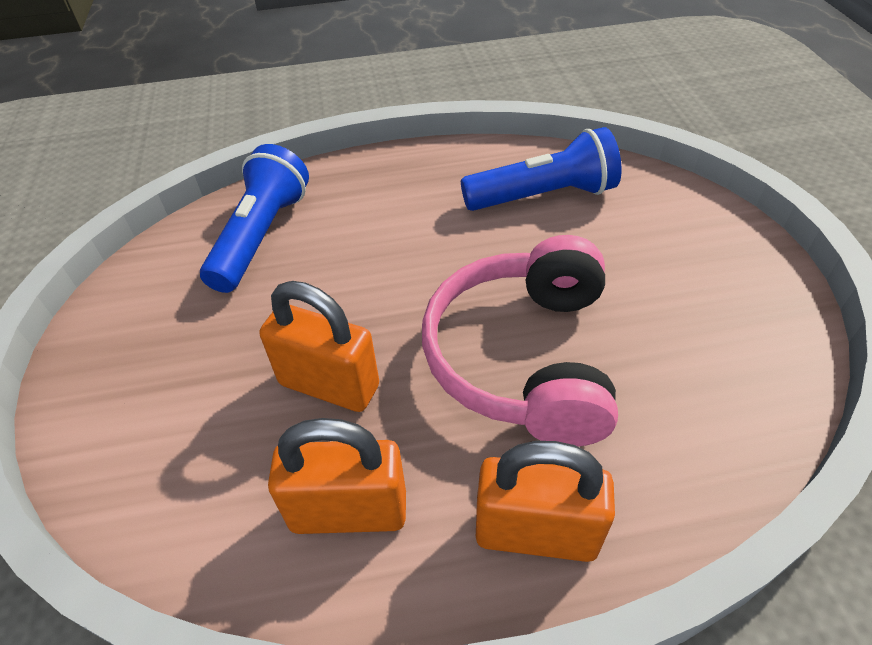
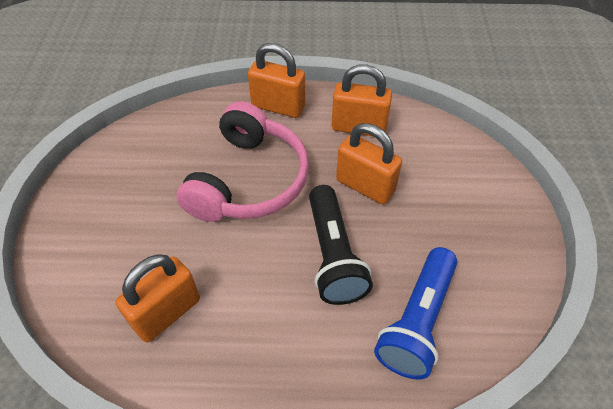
camera: 170 degrees left, 5 degrees up
(367, 280) = (333, 255): none -> black flashlight
(543, 196) = (167, 313): blue flashlight -> orange padlock

